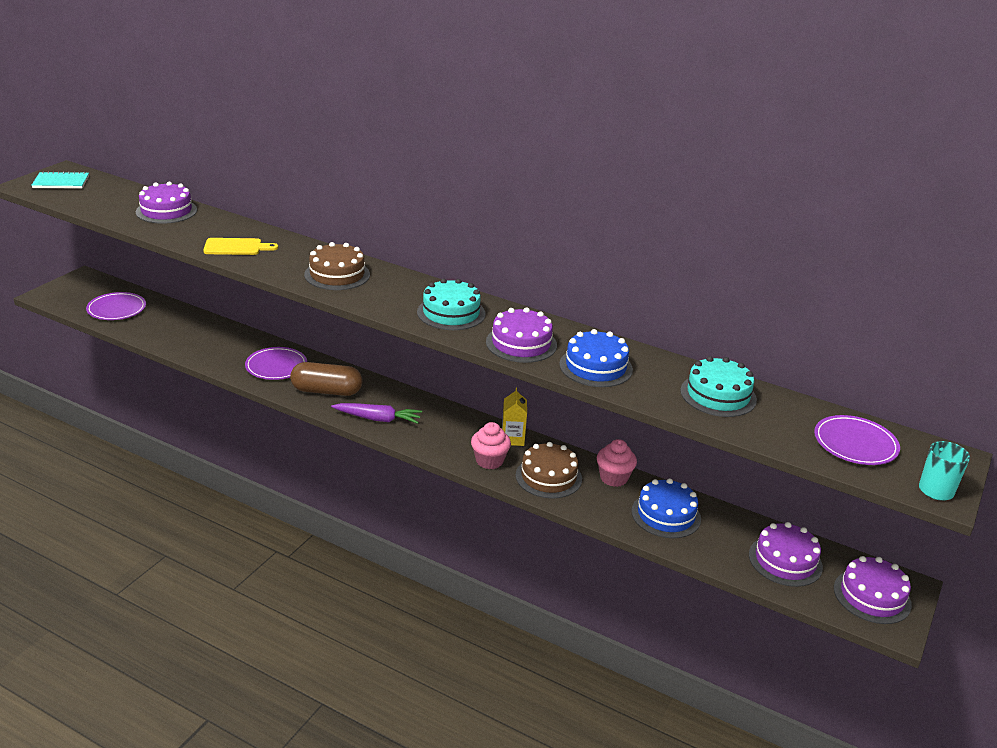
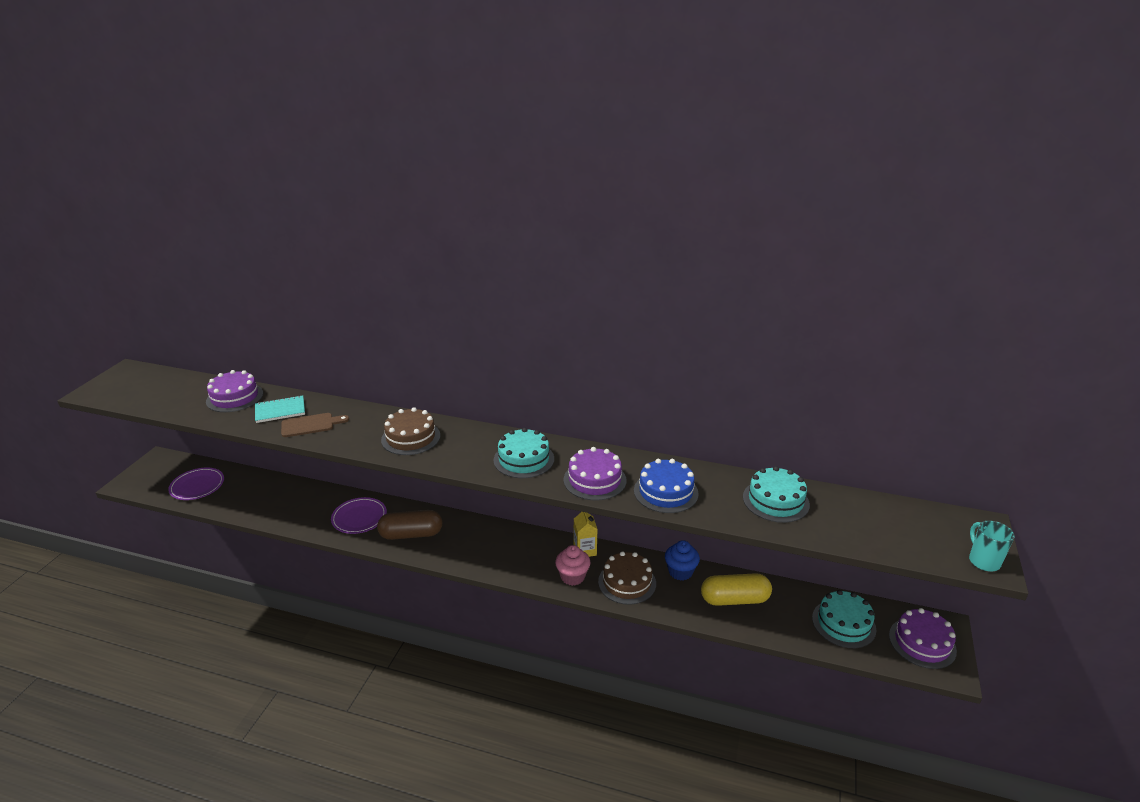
camera: 10 degrees left, 0 degrees up
(61, 182) = (126, 383): turquoise notebook -> turquoise notebook (280, 410)
(236, 247) = (310, 425): yellow cutting board -> brown cutting board
(378, 419) = (464, 554): purple carrot -> none
(613, 478) = (680, 572): pink cupcake -> blue cupcake
(666, 515) = (734, 599): blue cake -> yellow capsule
(785, 560) = (843, 623): purple cake -> turquoise cake
(855, 443) = (902, 527): purple plate -> none

